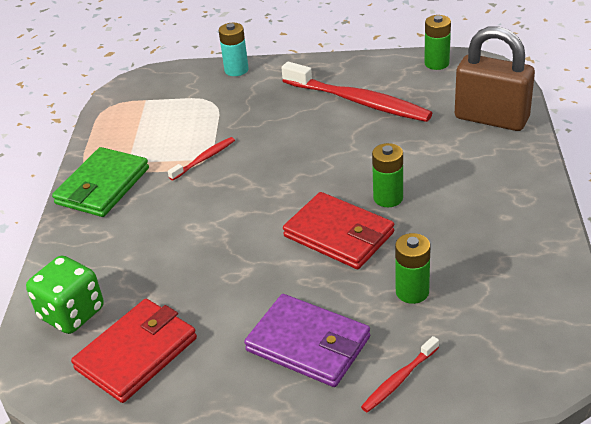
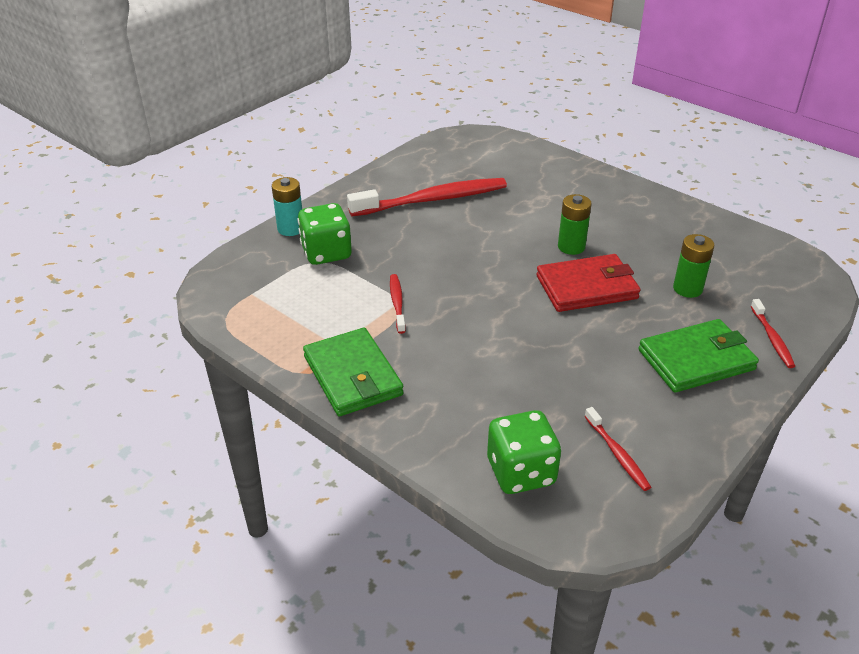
camera: 55 degrees left, 0 degrees up
(137, 353) = (617, 454): red wallet -> red toothbrush
(226, 99) = (326, 253): none -> green dice
(308, 344) = (696, 360): purple wallet -> green wallet
(436, 63) = (437, 148): green battery -> none
(491, 118) = (537, 165): brown padlock -> none

